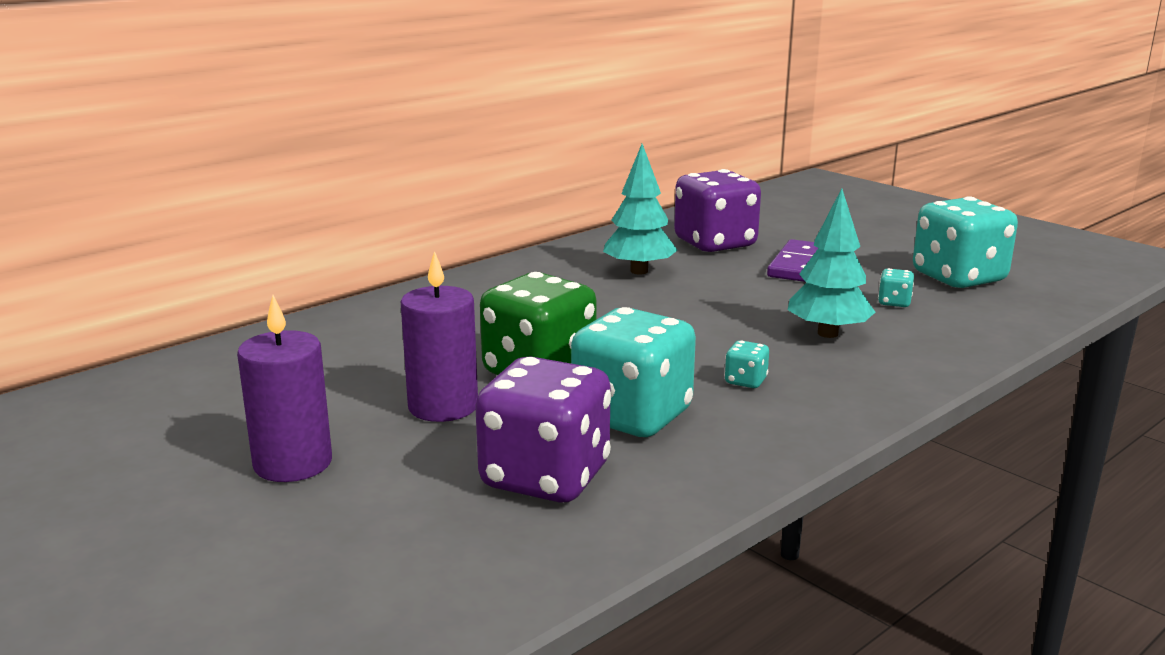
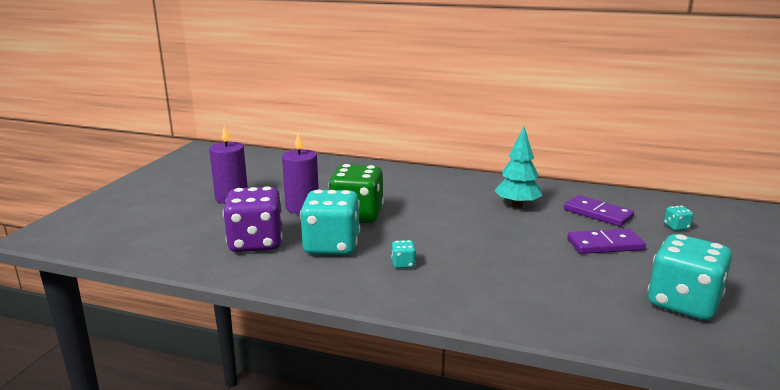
camera: 60 degrees right, 0 degrees up
(715, 243) = (598, 213): purple dice -> purple domino
(827, 333) = (502, 274): turquoise tree -> none
(894, 302) = (589, 287): turquoise dice -> turquoise dice (676, 227)

